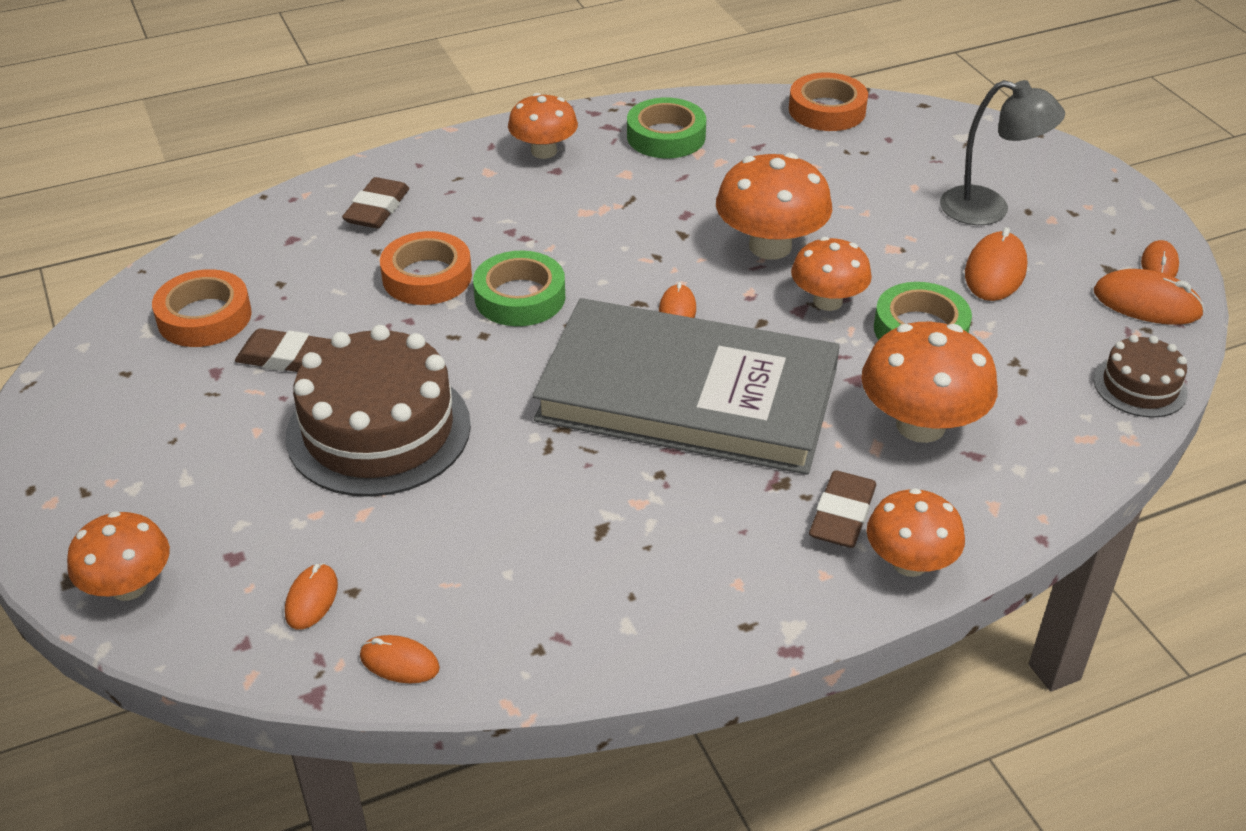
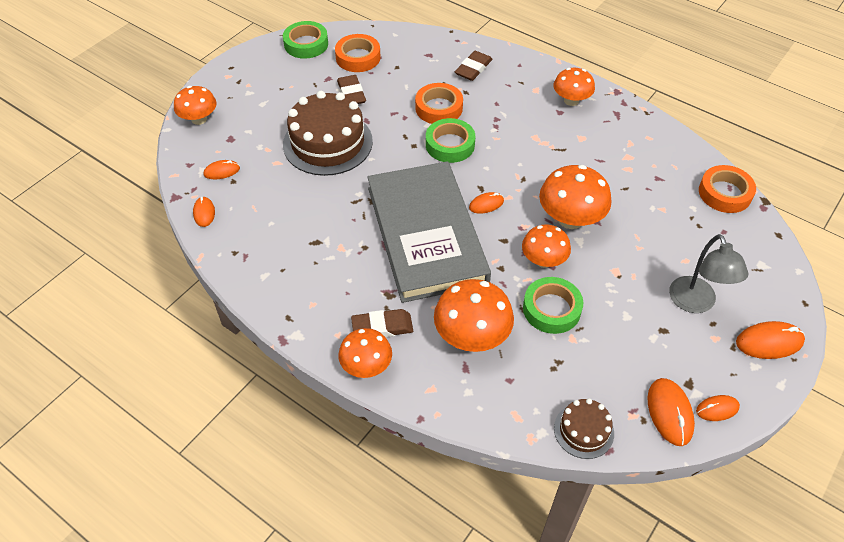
camera: 60 degrees right, 10 degrees up
(377, 209) = (473, 69): brown eraser -> brown eraser turned 45 degrees counterclockwise
(666, 136) = (629, 138): green tape -> green tape (306, 44)
(995, 271) = (635, 326): orange mouse -> orange mouse (769, 342)

